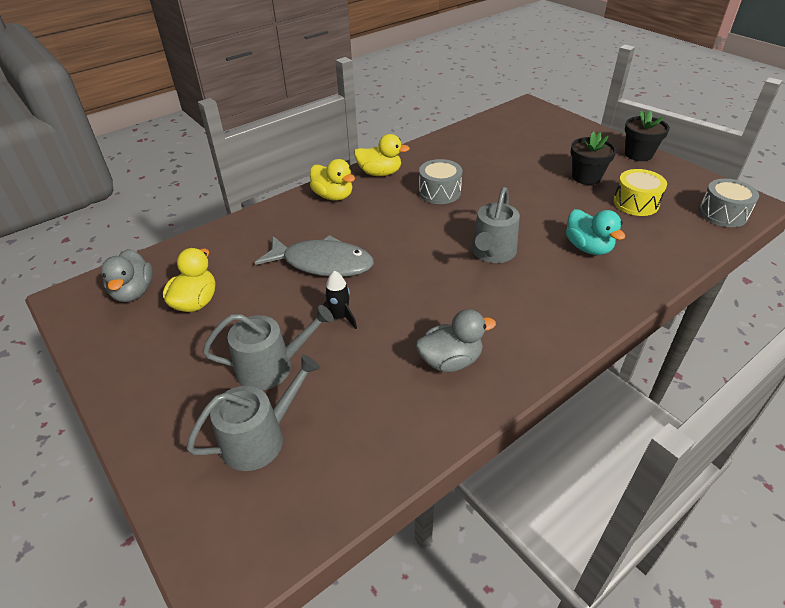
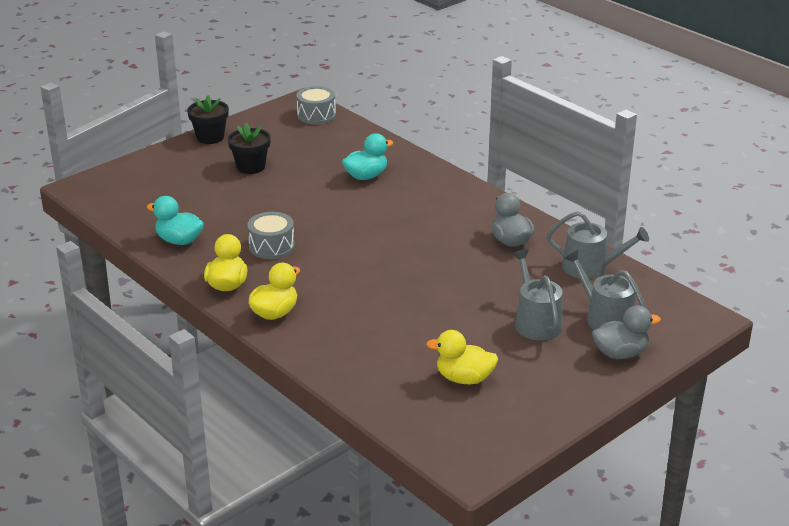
camera: 95 degrees left, 10 degrees down
(133, 292) = (454, 424): grey duck -> grey duck (620, 353)
(322, 263) = (397, 309): grey fish -> none
(339, 317) = (471, 294): black rocket -> none
(449, 149) = (179, 240): none -> turquoise duck
(492, 252) = (375, 220): grey watering can -> grey watering can (590, 267)
(635, 203) = (298, 148): yellow drum -> none

